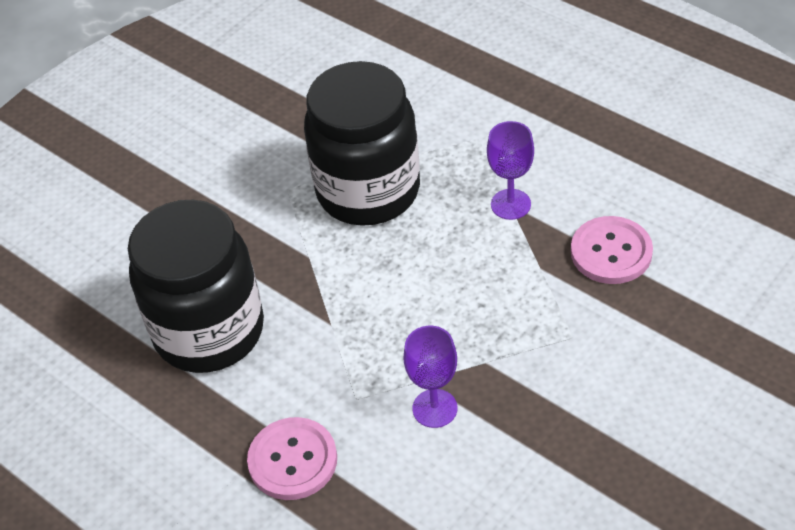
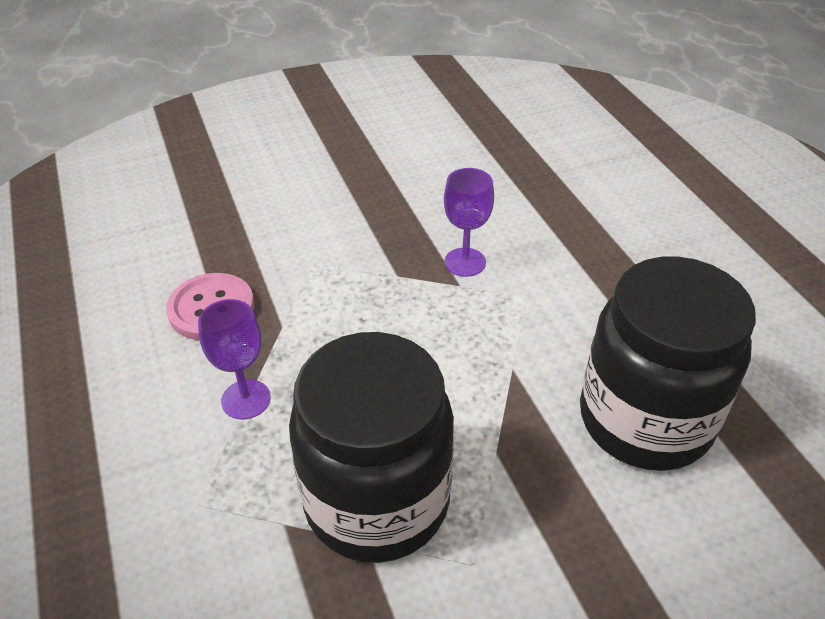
camera: 155 degrees left, 5 degrees down
(293, 460) = (605, 276): pink button -> none

